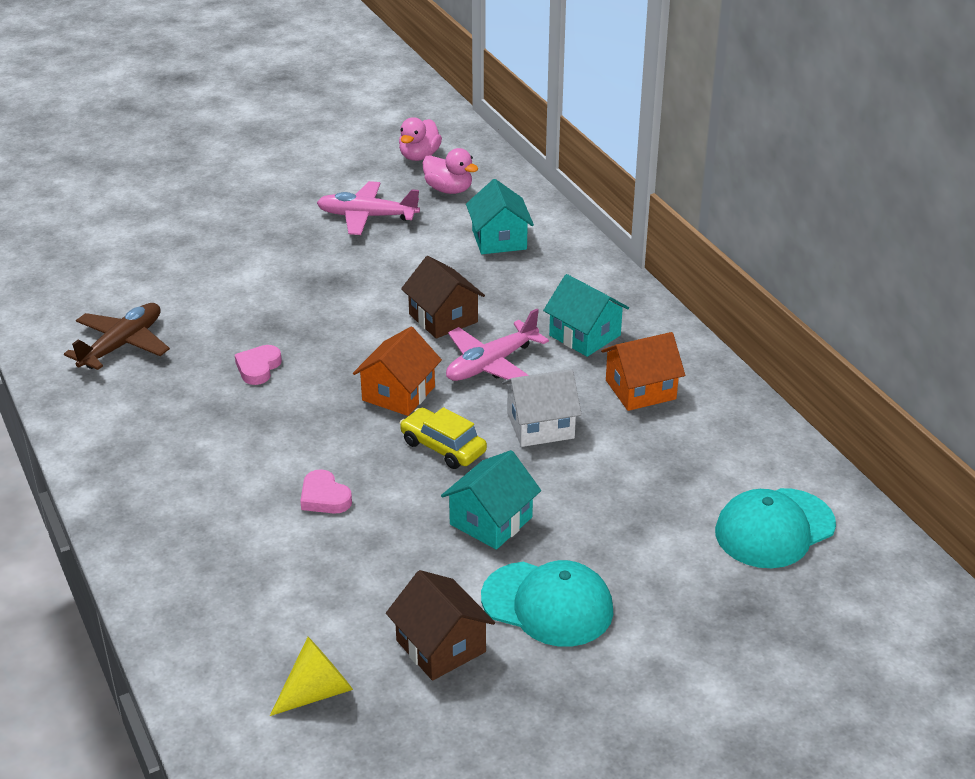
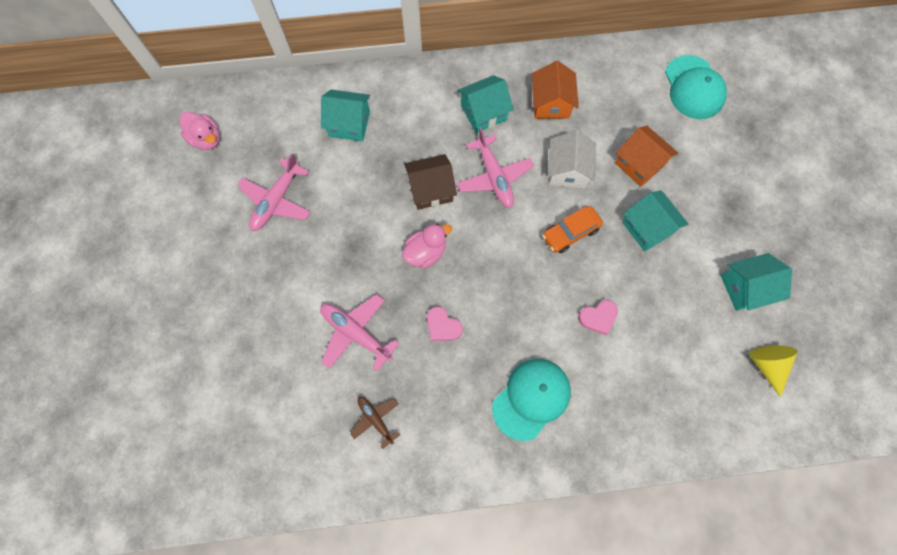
camera: 70 degrees left, 35 degrees up
(122, 345) = (376, 419): brown plane -> brown plane, size x0.61
(224, 307) = (356, 333): none -> pink plane
(398, 393) = (505, 242): orange house -> orange house (639, 164)
(441, 646) = (745, 288): brown house -> turquoise house
(443, 447) = (570, 233): yellow car -> orange car
(449, 190) = (266, 134): pink duck -> pink duck (426, 252)
(547, 604) = (725, 221): turquoise cap -> turquoise cap (531, 398)

